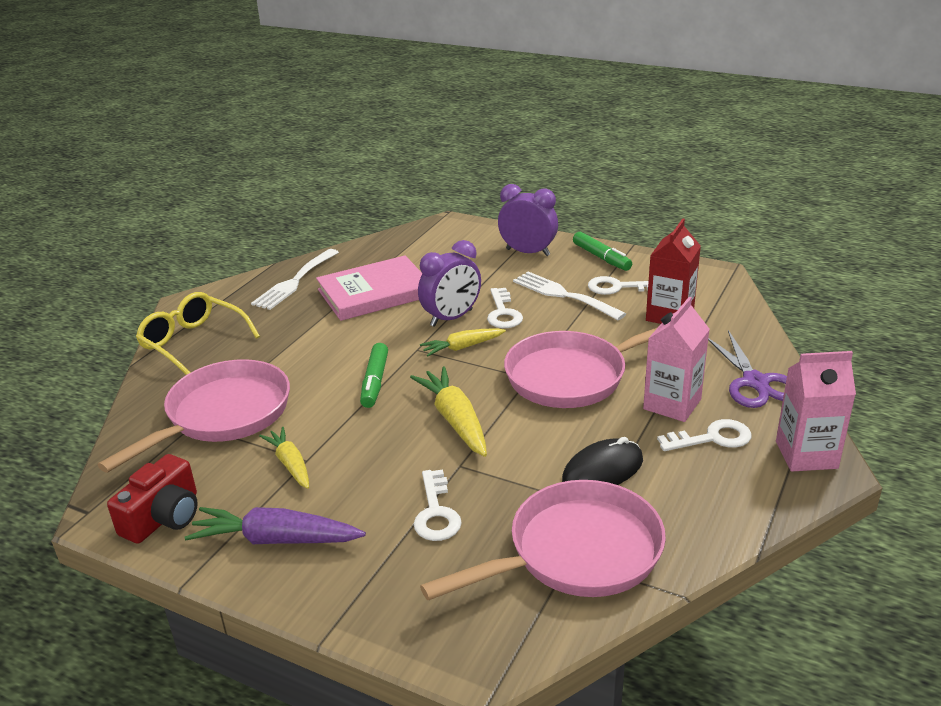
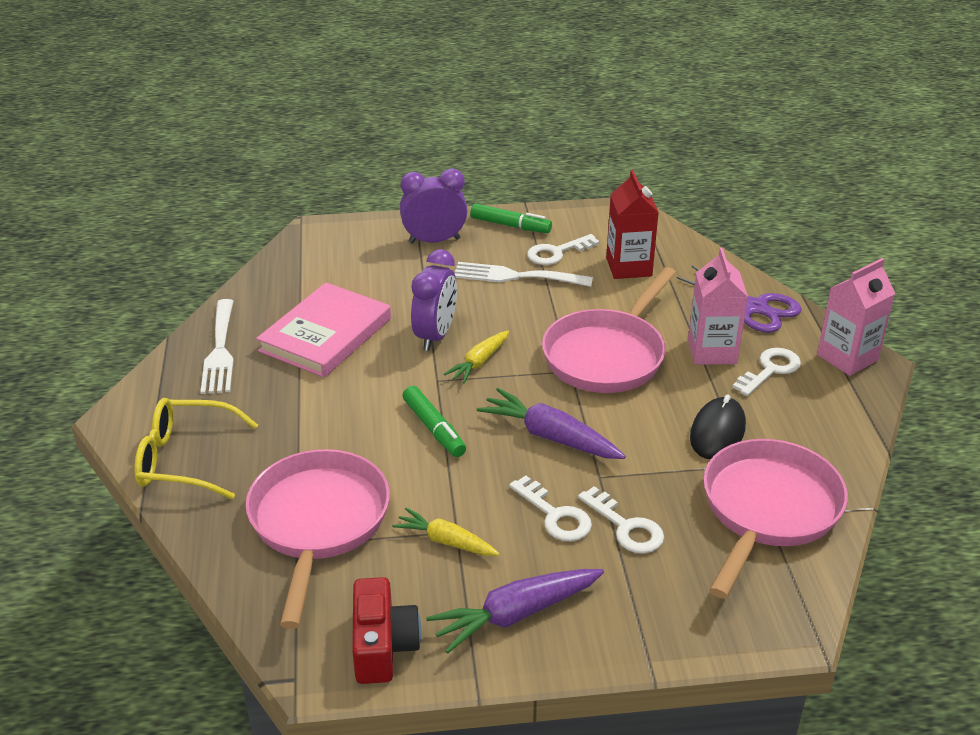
camera: 35 degrees left, 5 degrees up
(455, 420) = (550, 436): yellow carrot -> purple carrot
(503, 313) = (479, 314): white key -> white key (555, 515)

